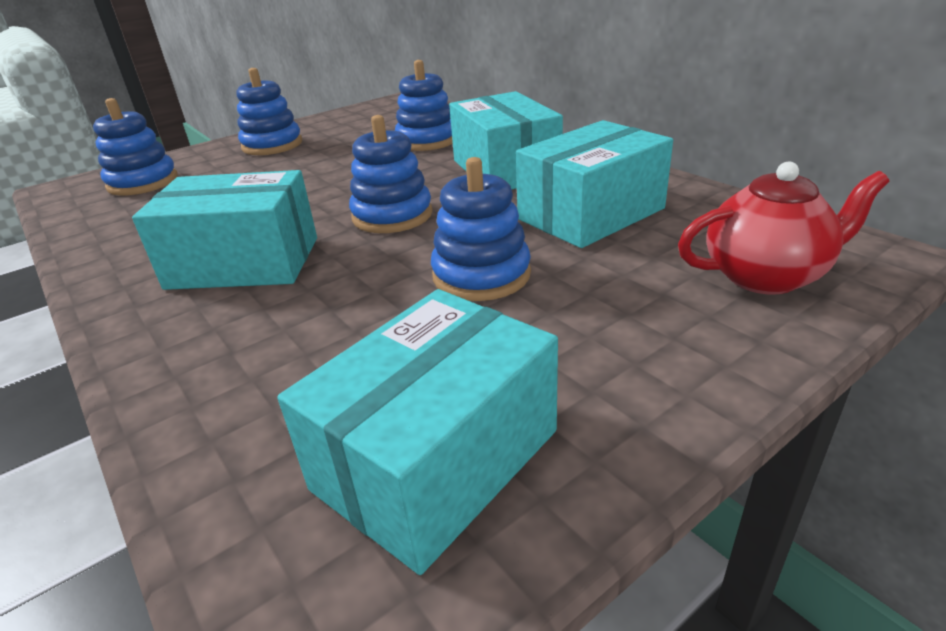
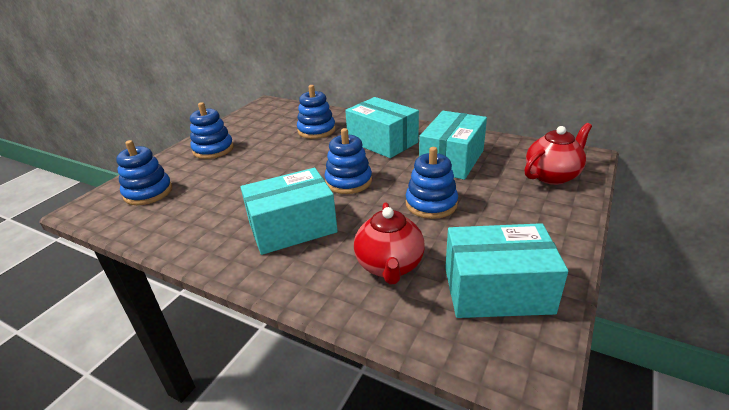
camera: 25 degrees left, 0 degrees up
(306, 357) = (389, 266): none -> red teapot
(437, 459) = (497, 290): turquoise box -> turquoise box turned 75 degrees clockwise

